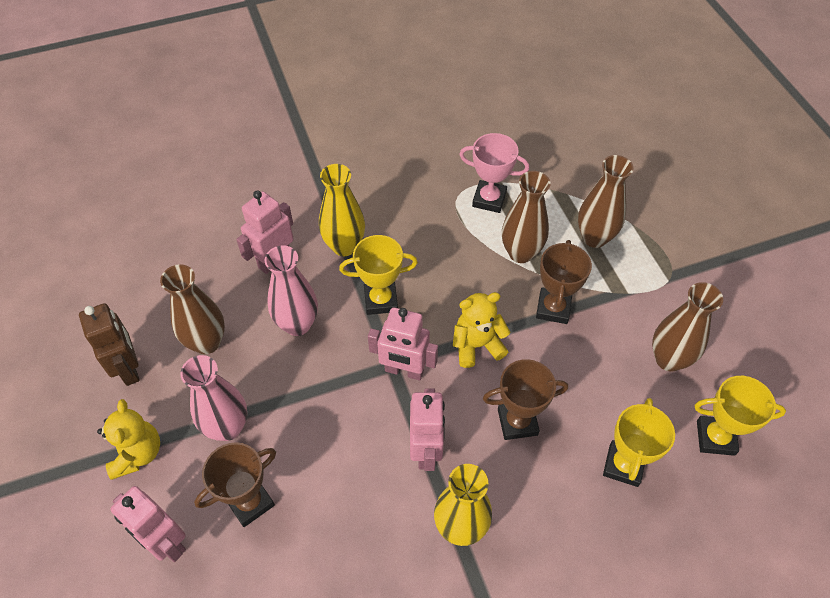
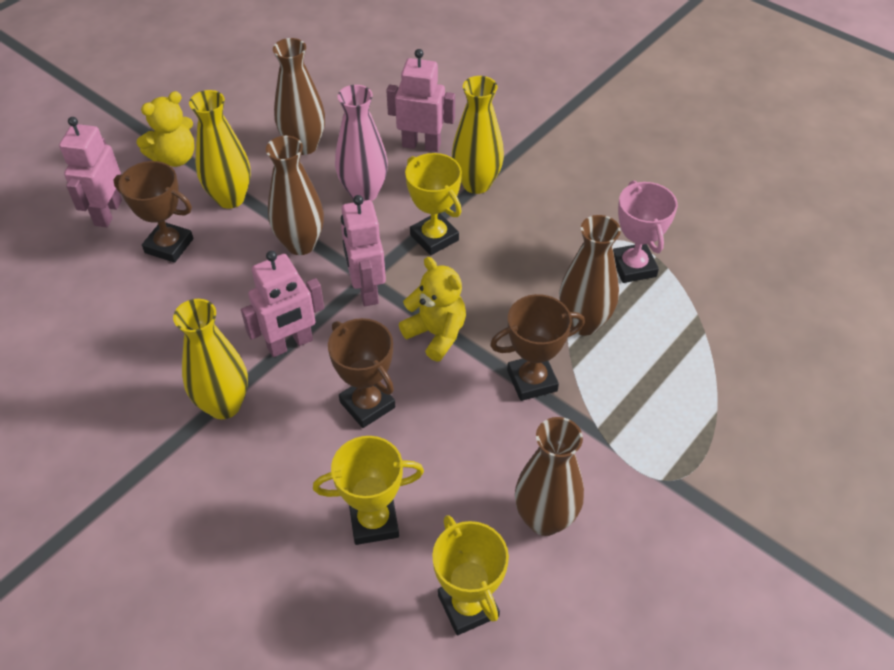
camera: 60 degrees right, 5 degrees down
(129, 368) = (248, 114): brown robot -> none
(227, 427) = (230, 198): pink vase -> yellow vase
(594, 238) = (662, 382): brown vase -> brown vase (301, 244)

